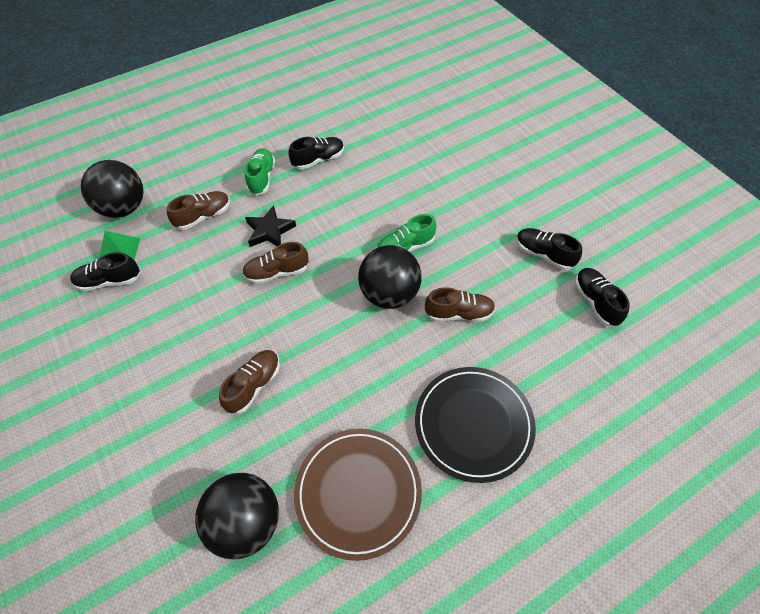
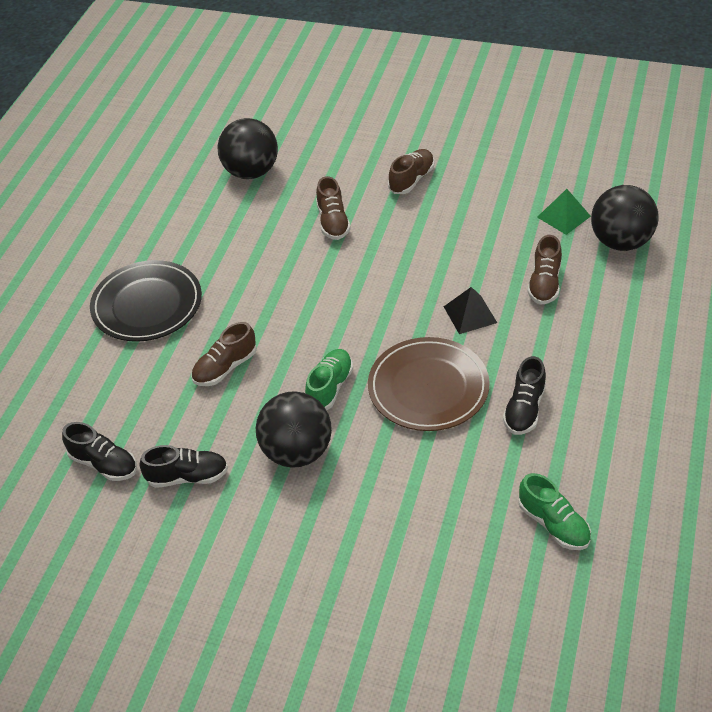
camera: 140 degrees right, 10 degrees down
(109, 281) = (535, 198): black shoe -> none
(262, 178) = (549, 350): green shoe -> green shoe (553, 524)
(270, 231) = (470, 314): black star -> black pyramid
(277, 272) = (416, 291): brown shoe -> brown shoe (411, 180)
(358, 492) = (195, 224): brown plate -> brown plate (428, 388)
(389, 294) = (301, 341): black ball -> black ball (297, 452)

